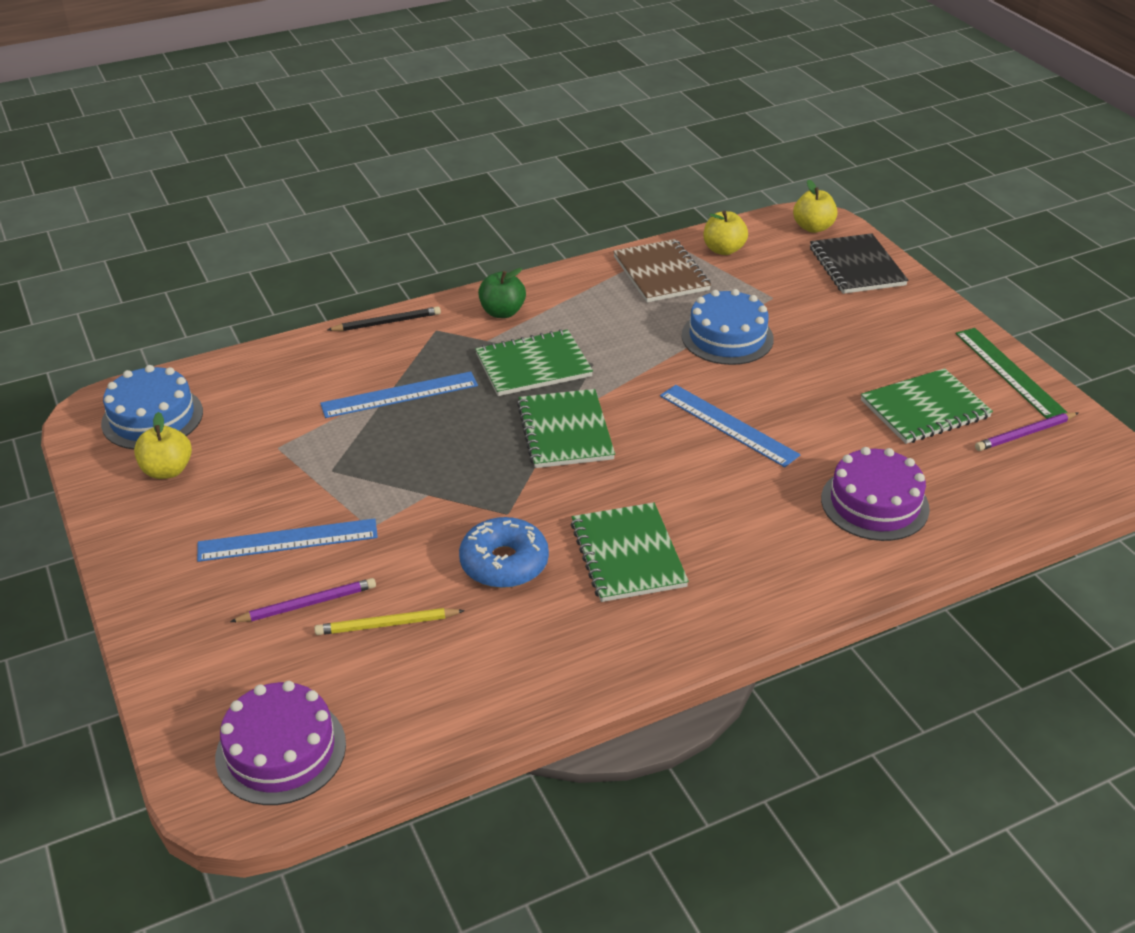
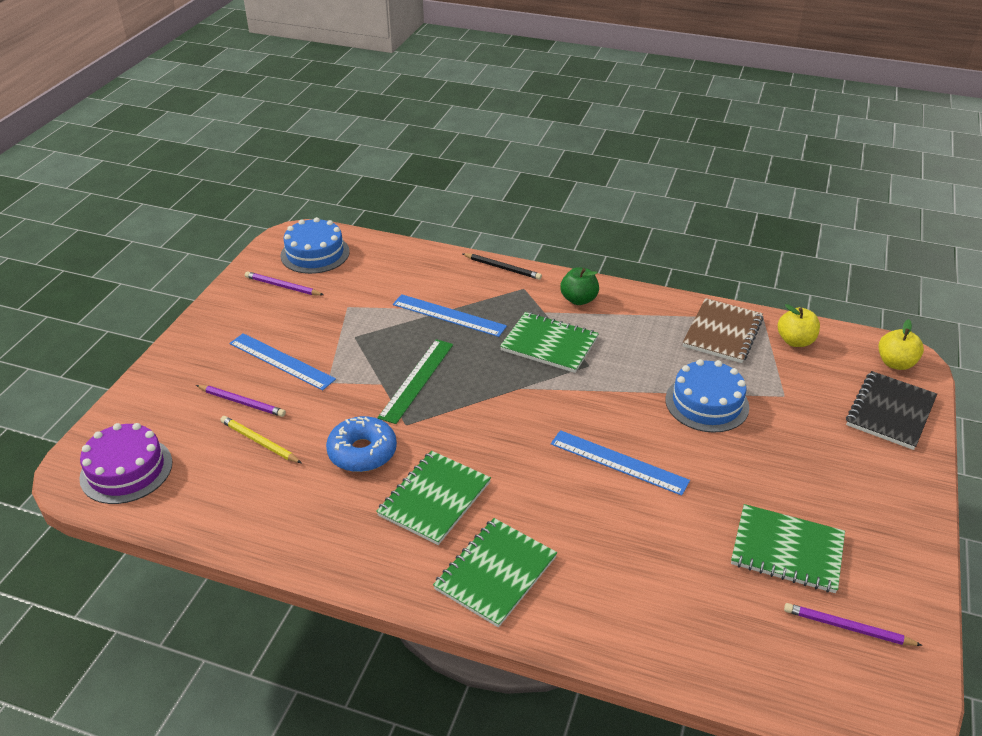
camera: 45 degrees right, 0 degrees up
(167, 470) = (283, 286): yellow apple -> purple pencil
(565, 431) = (509, 397): green notebook -> green notebook (496, 573)
(728, 425) = (618, 462): blue ruler -> blue ruler turned 60 degrees counterclockwise
(874, 503) = (643, 588): purple cake -> none
(1009, 372) = (908, 572): green ruler -> green ruler (417, 380)

